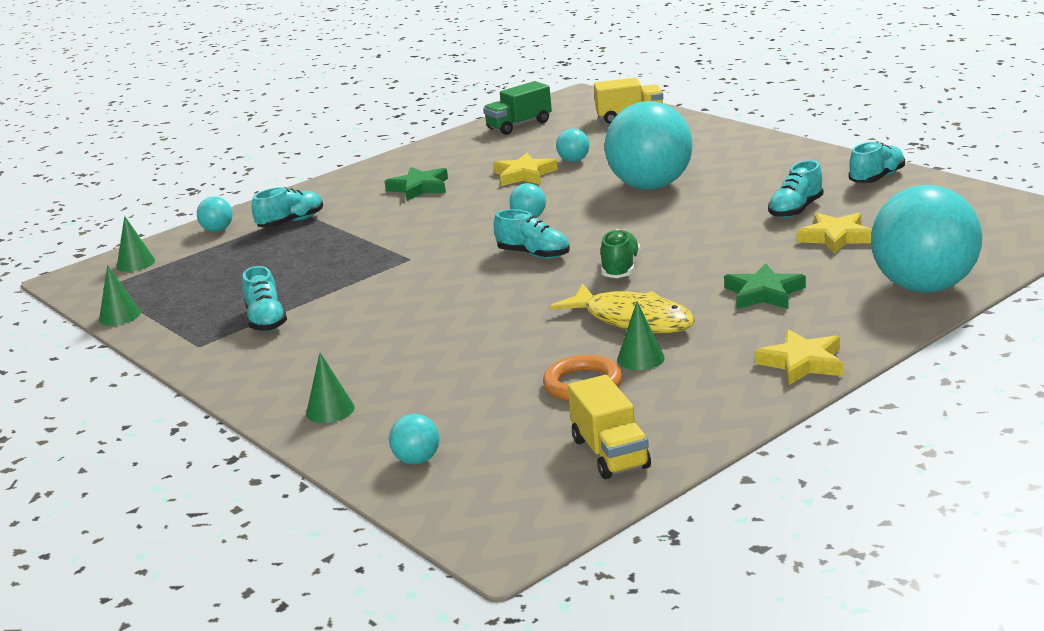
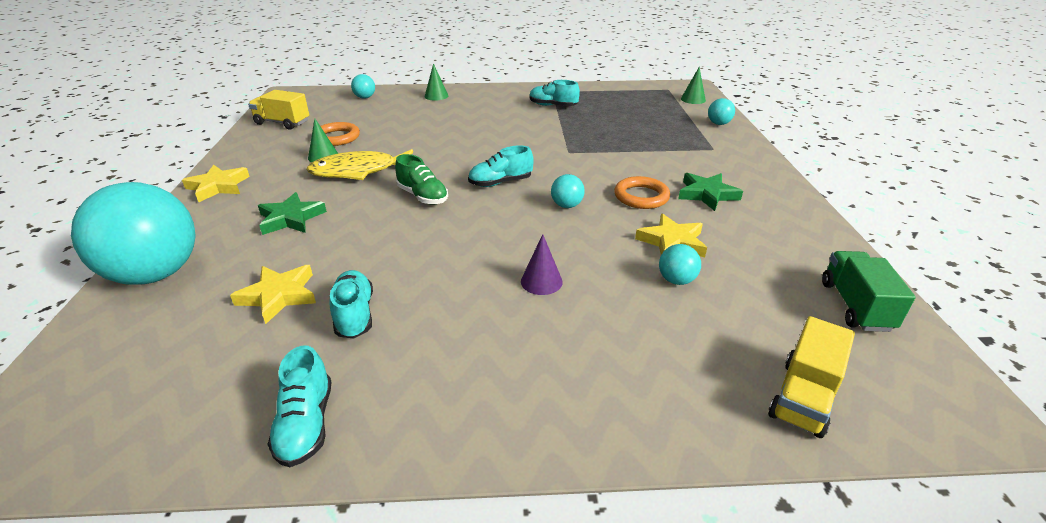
camera: 125 degrees right, 10 degrees up
(120, 316) = (620, 86): green cone -> none
(291, 222) = (698, 142): turquoise shoe -> none
(464, 203) = (641, 196): none -> orange ring
(650, 186) = (541, 281): turquoise ball -> purple cone

